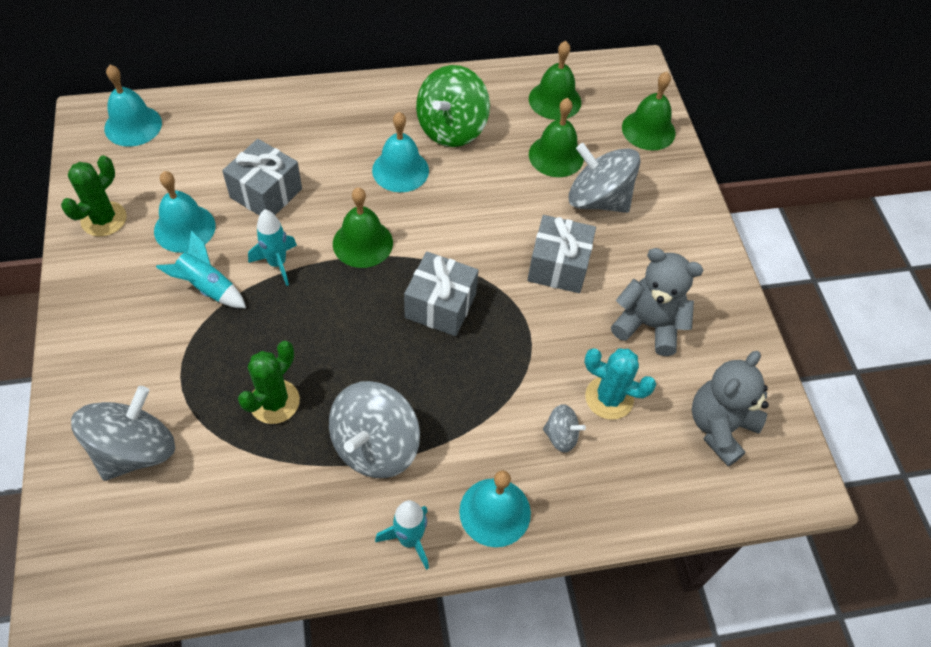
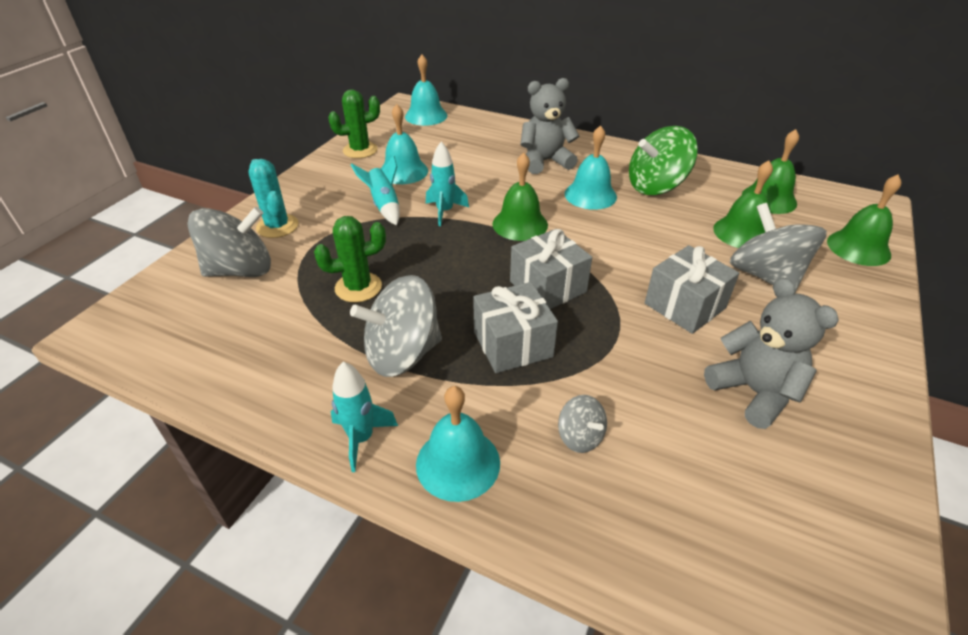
camera: 40 degrees right, 15 degrees down
(266, 193) = (476, 173): grey gift -> grey gift (513, 344)
(609, 398) = (660, 432): turquoise cactus -> turquoise cactus (277, 226)
(719, 427) = (784, 532): grey teddy bear -> grey teddy bear (545, 161)

